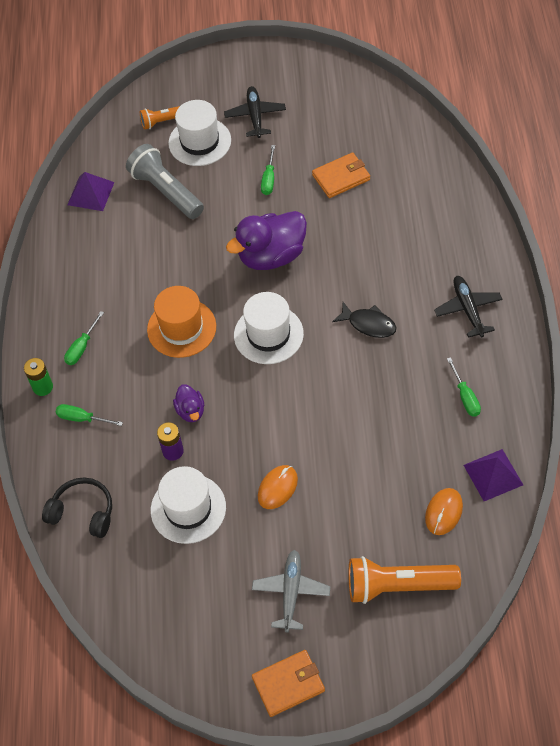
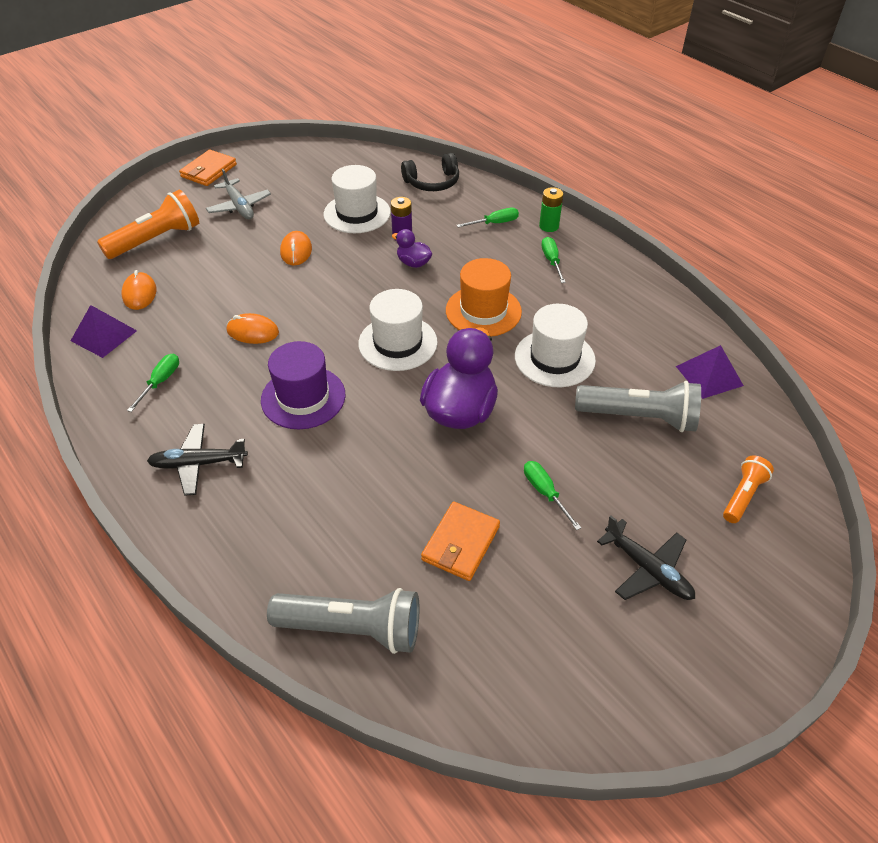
camera: 140 degrees right, 10 degrees down
(199, 142) = (672, 494): white hat -> white hat (554, 358)
(368, 324) = (303, 397): black fish -> purple hat
(370, 409) = (253, 331): none -> orange mouse
(430, 166) = (353, 628): none -> grey flashlight
(465, 397) = (161, 382): green screwdriver -> green screwdriver turned 75 degrees clockwise
(468, 309) = (198, 464): black plane -> black plane turned 135 degrees clockwise

